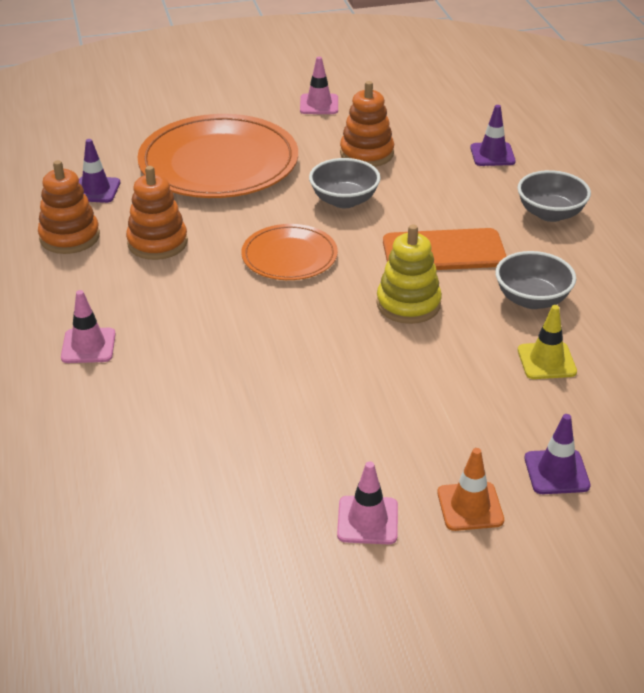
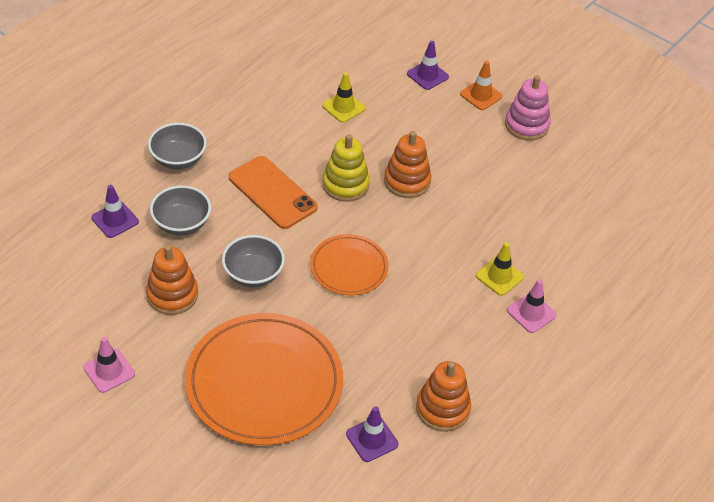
camera: 130 degrees left, 10 degrees up
(157, 243) = (400, 350): orange stacking toy -> orange stacking toy (407, 181)
(159, 349) = (499, 276): none -> yellow traffic cone
(367, 520) = (526, 125): pink traffic cone -> pink stacking toy
(532, 299) = (289, 133): grey bowl -> grey bowl (181, 223)

